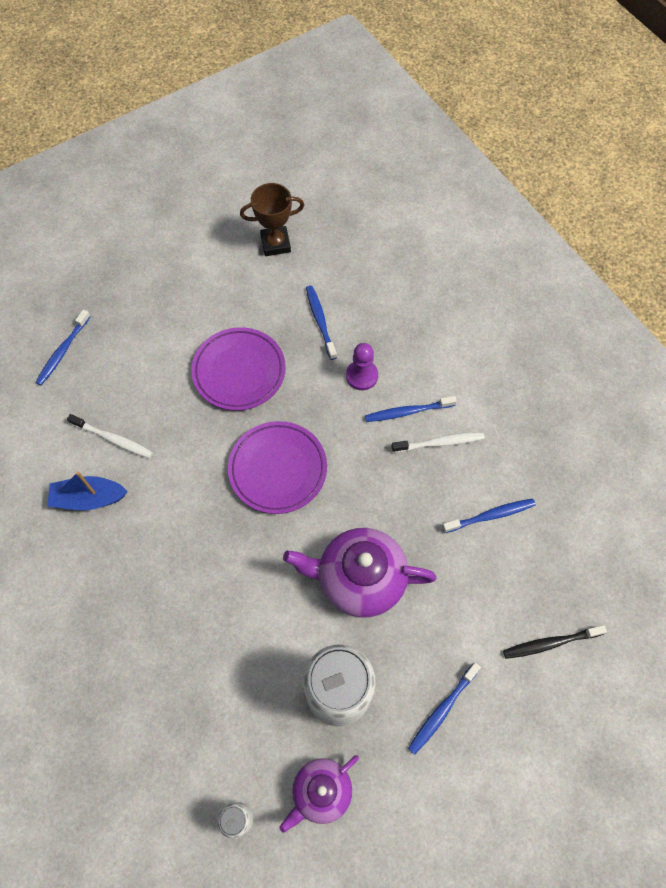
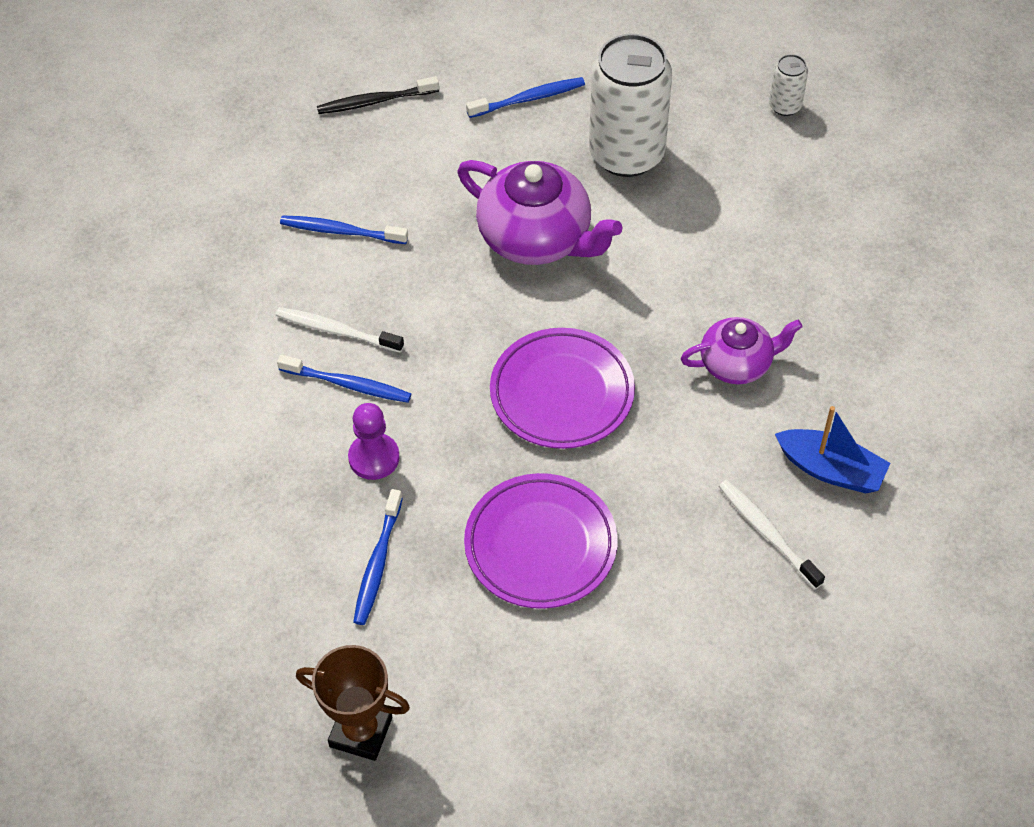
camera: 150 degrees left, 10 degrees down
(63, 351) = (794, 707): blue toothbrush -> none
(321, 792) = (691, 92): purple teapot -> purple teapot (737, 364)
(551, 643) = (375, 101): black toothbrush -> black toothbrush turned 150 degrees clockwise

